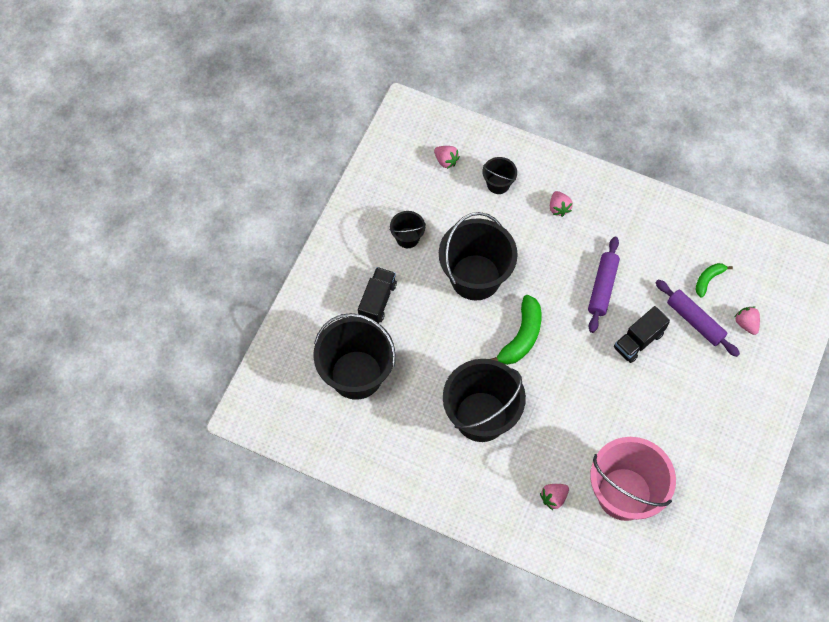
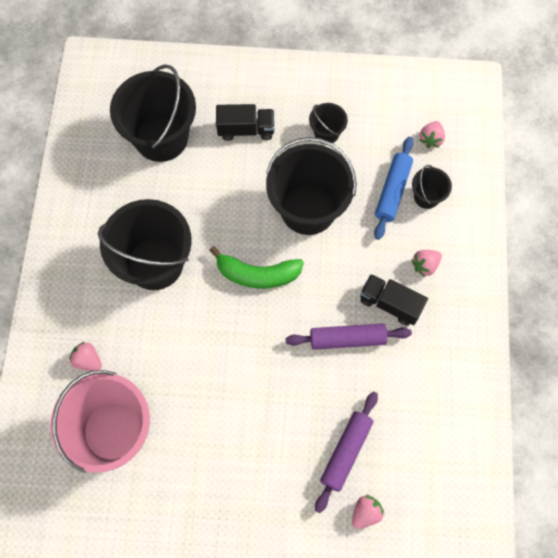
camera: 70 degrees right, 5 degrees up
(483, 207) = (392, 191): none -> blue rolling pin
(638, 341) = (298, 396): black truck -> black truck (390, 304)
(708, 280) = (404, 453): green banana -> none

